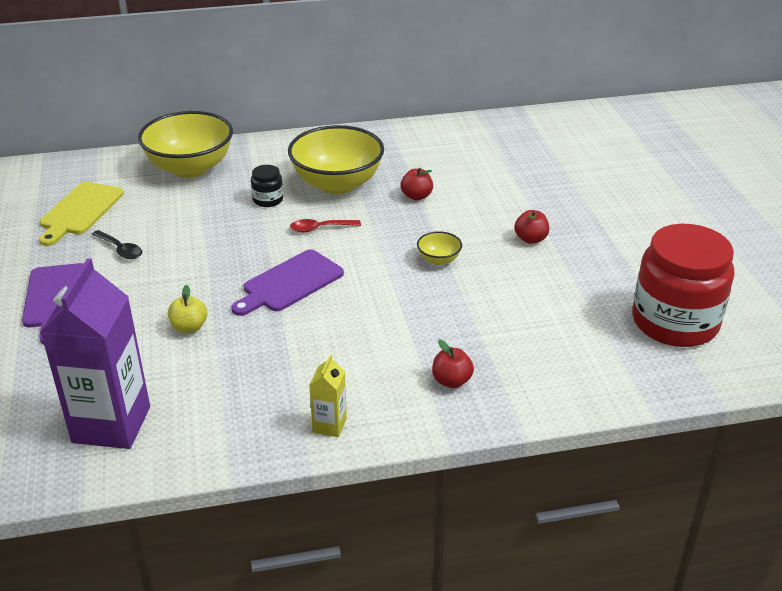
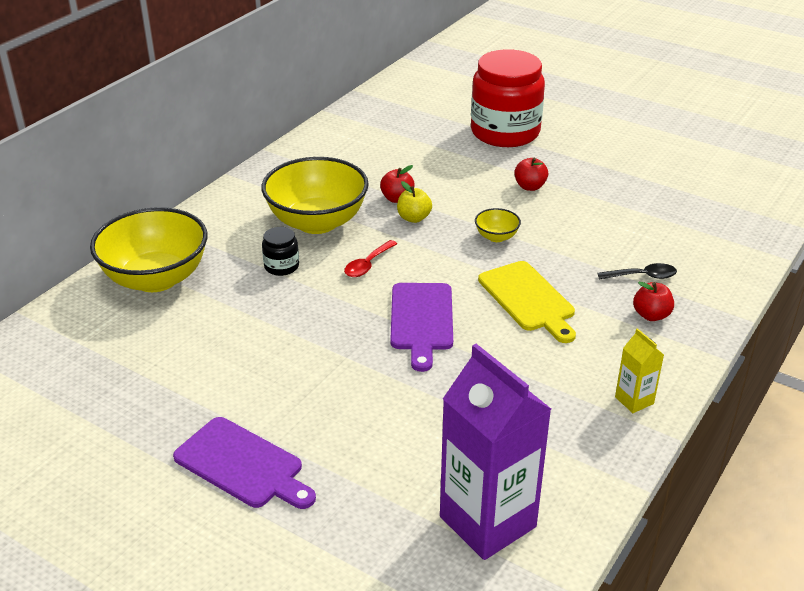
camera: 45 degrees left, 0 degrees up
(80, 211) = (114, 377): yellow cutting board -> yellow cutting board (528, 299)
(120, 249) = (223, 385): black spoon -> black spoon (642, 276)
(189, 327) = (407, 406): yellow apple -> yellow apple (414, 218)
(675, 322) = (701, 193): red jar -> red jar (505, 132)

